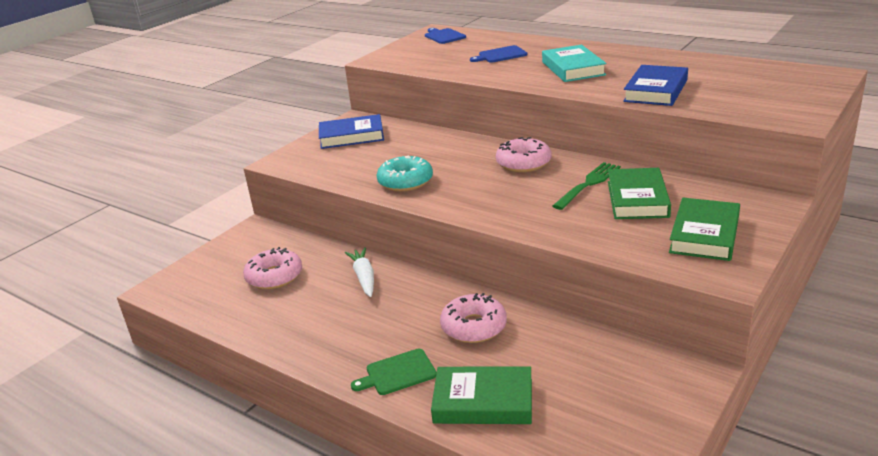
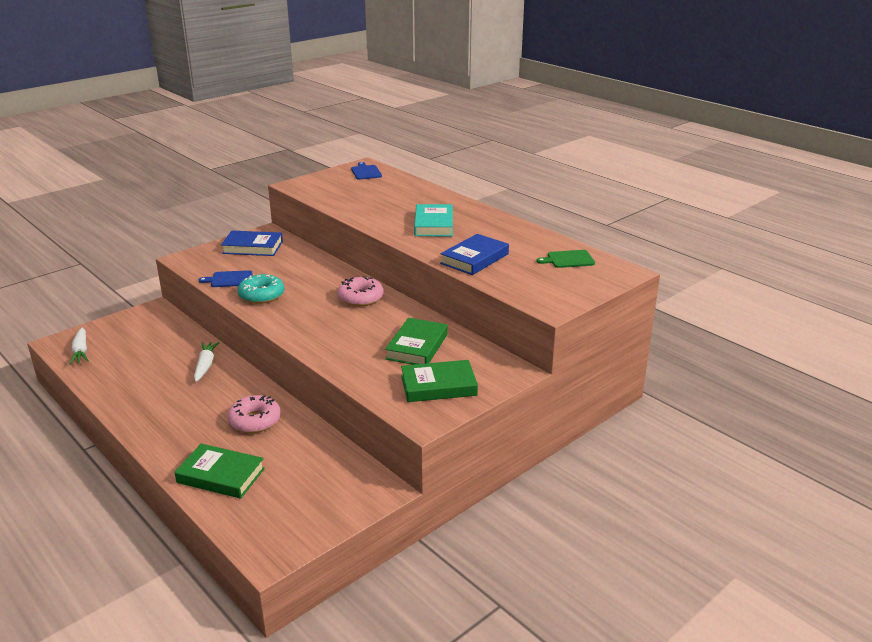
camera: 10 degrees right, 0 degrees up
(194, 293) = (81, 351): none -> white carrot
(274, 276) = (143, 351): pink donut -> none
(398, 373) = (178, 442): green cutting board -> green cutting board (568, 259)
(500, 55) = (391, 200): blue cutting board -> blue cutting board (229, 279)
(588, 184) = (392, 326): green fork -> none
(704, 234) = (438, 386): green book -> green book turned 45 degrees clockwise

